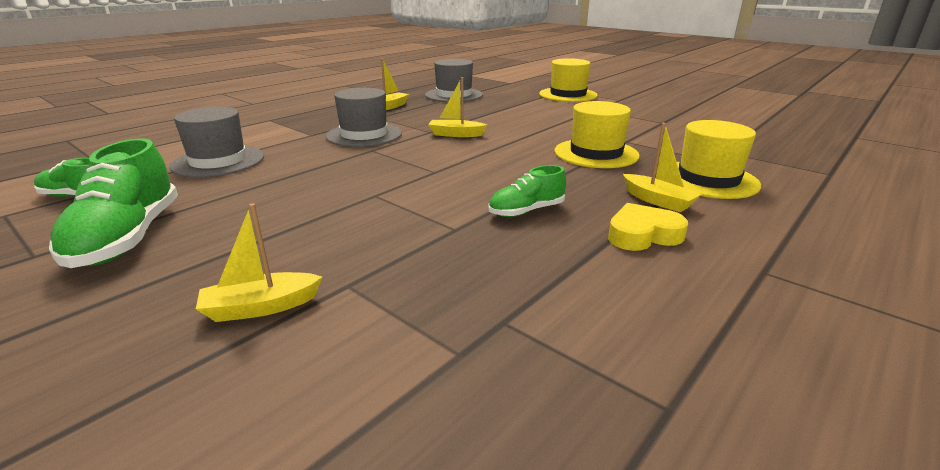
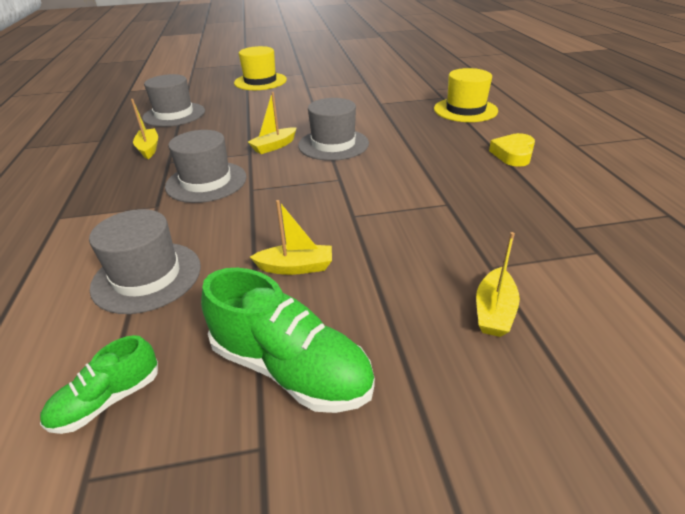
camera: 50 degrees left, 10 degrees up
(497, 150) = (333, 144): none -> grey hat
(526, 211) = (447, 172): green shoe -> none
(596, 153) = (387, 119): yellow hat -> none
(657, 201) = (476, 133): yellow boat -> yellow boat (296, 267)

